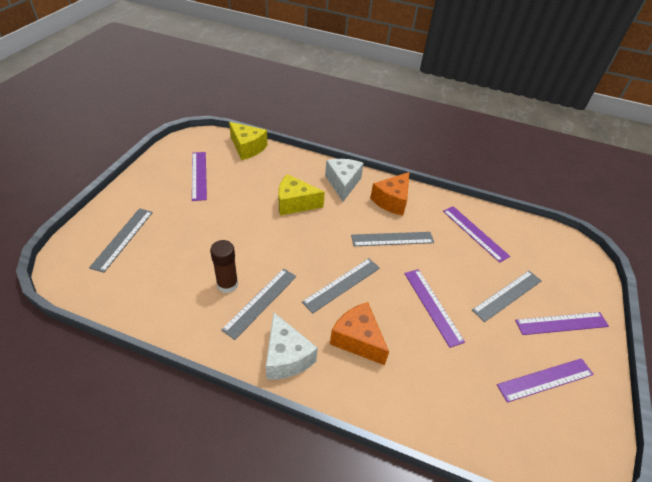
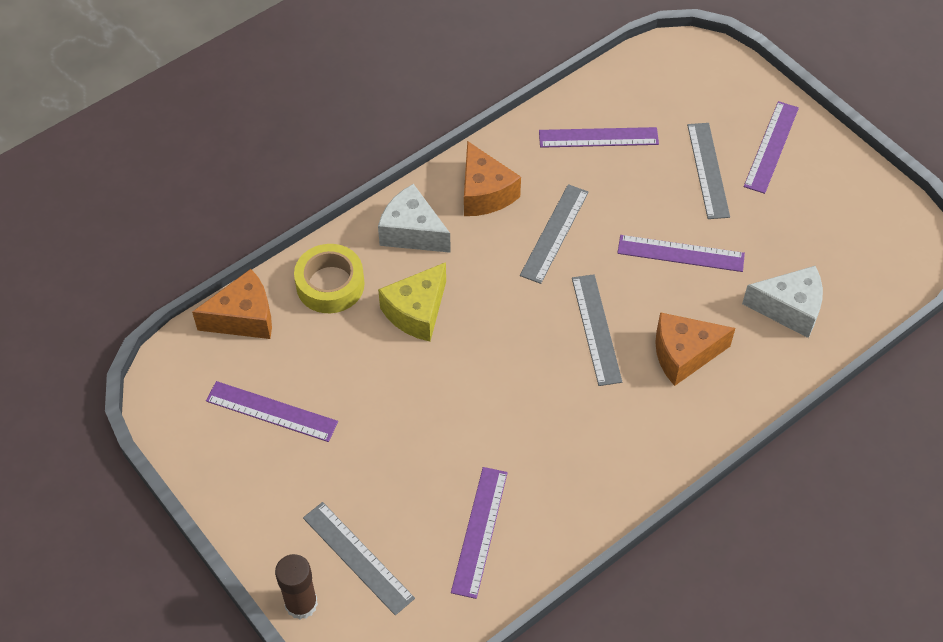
camera: 55 degrees left, 10 degrees up
(227, 284) = (523, 456): brown glue stick -> brown glue stick (301, 604)
(247, 148) = (244, 318): yellow cheese -> orange cheese
(260, 302) = (573, 430): grey ruler -> none
(286, 357) = (668, 437): white cheese -> white cheese (789, 309)
(287, 167) = (330, 284): none -> yellow tape
(545, 380) = (824, 211): purple ruler -> purple ruler (480, 531)

